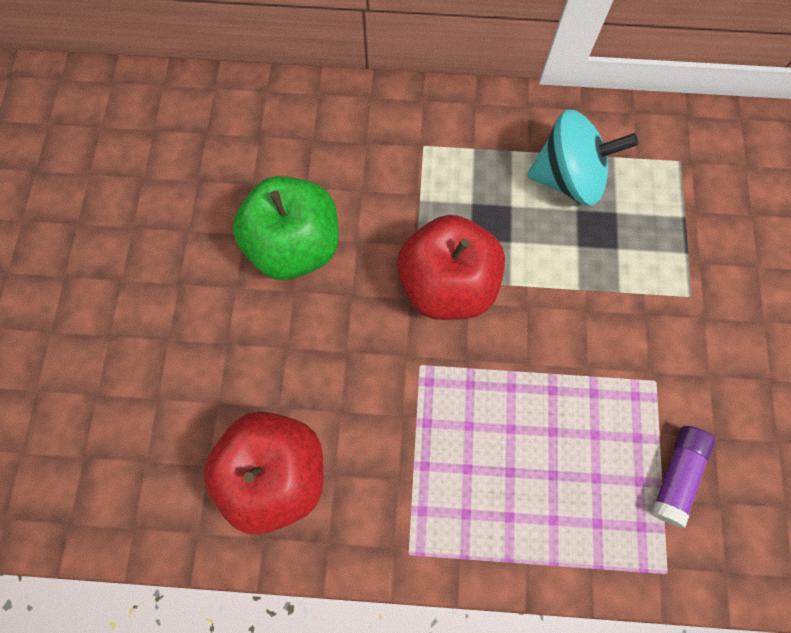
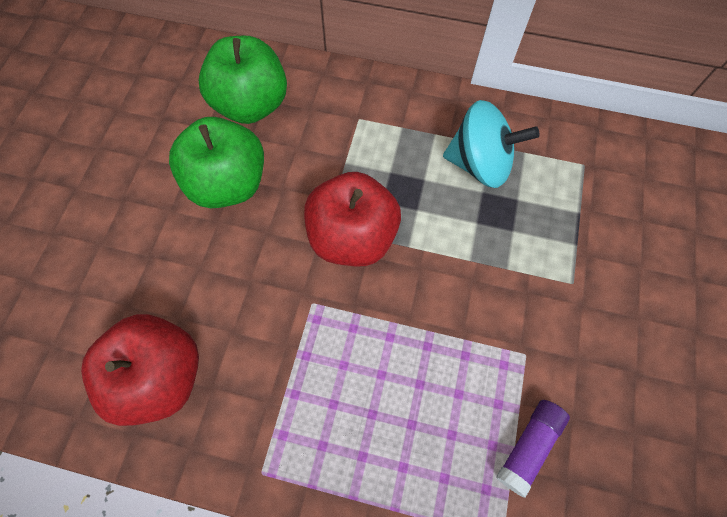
camera: 10 degrees right, 5 degrees down
(297, 148) = (251, 105): none -> green apple

